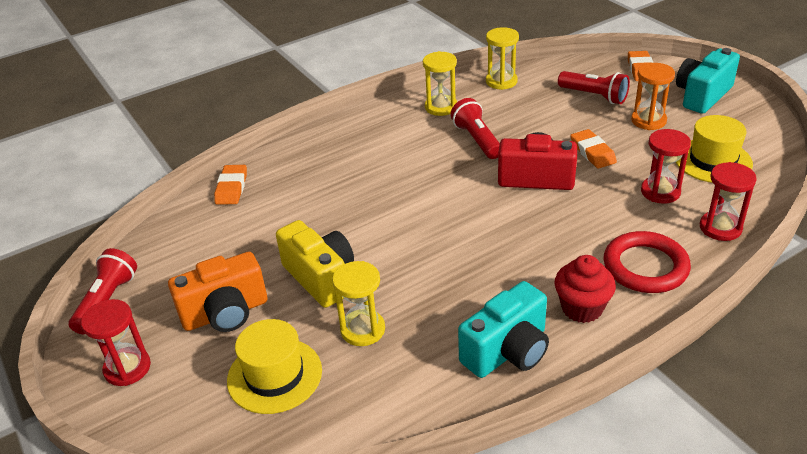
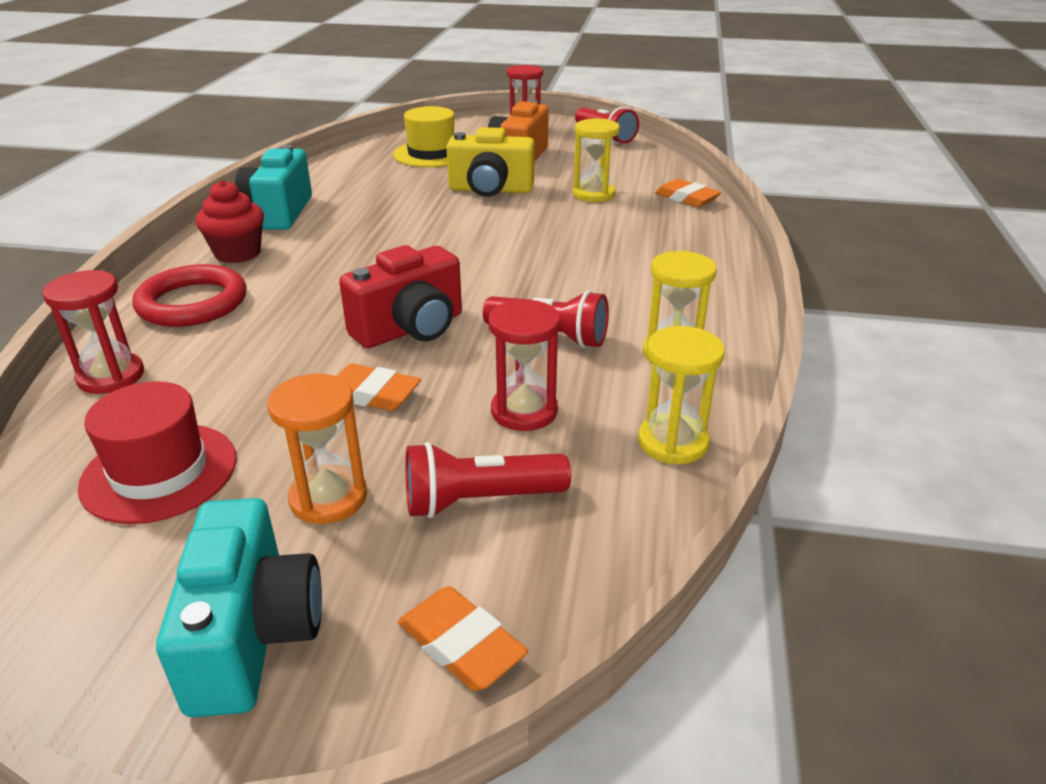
camera: 130 degrees right, 5 degrees down
(362, 330) = (408, 184): yellow hourglass -> yellow hourglass (593, 194)
(660, 192) = (224, 385): red hourglass -> red hourglass (524, 411)
(713, 161) = (159, 472): yellow hat -> red hat

